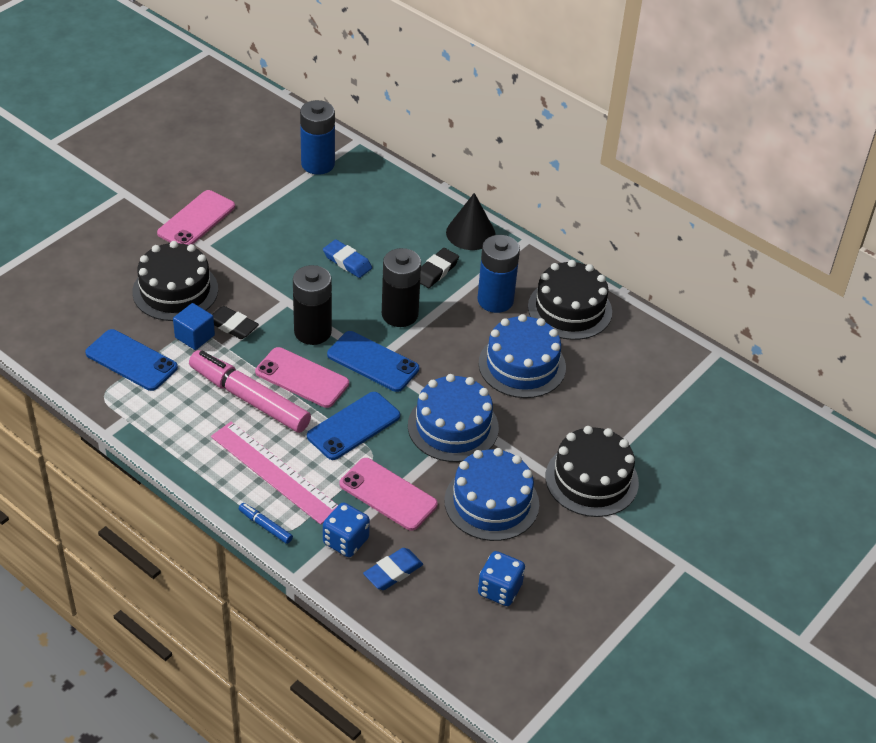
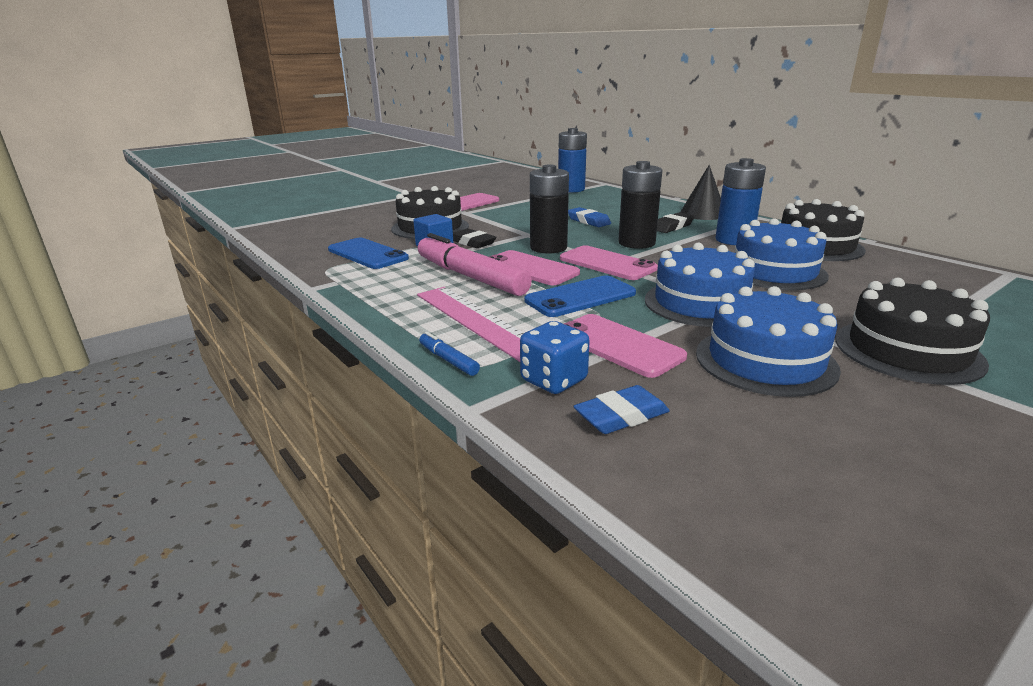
camera: 15 degrees right, 20 degrees down
(373, 362) = (607, 263): blue phone -> pink phone
(499, 589) = (806, 451): blue dice -> none

